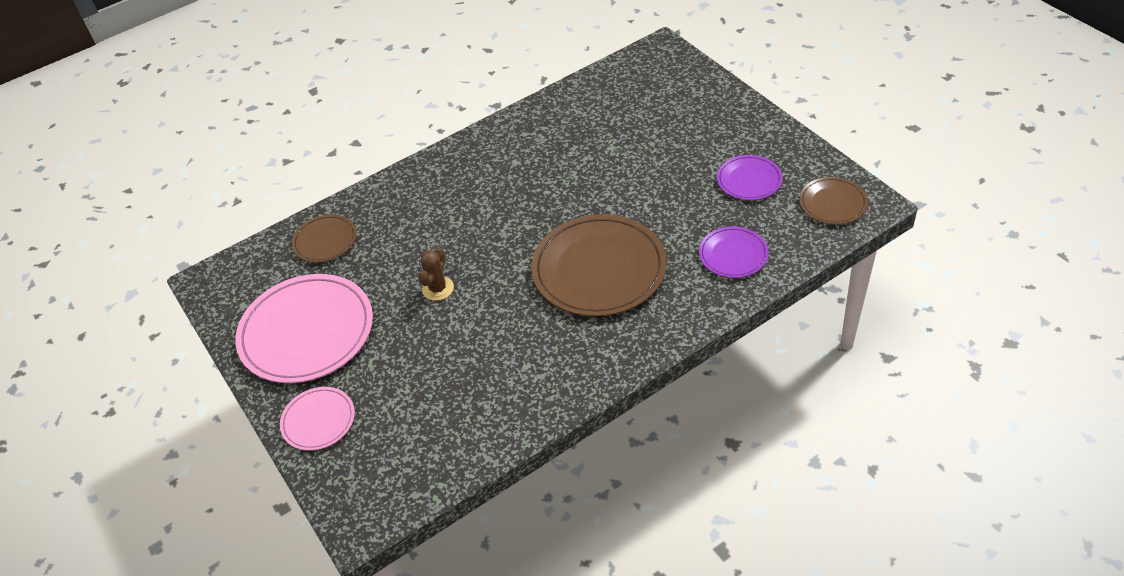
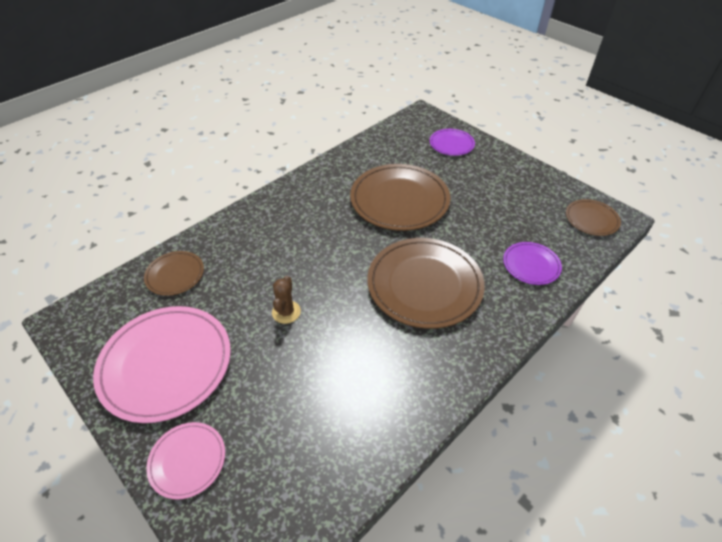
camera: 15 degrees left, 0 degrees up
(598, 166) = (399, 200): none -> brown plate
(749, 180) = (521, 205): purple plate -> purple plate (451, 144)

